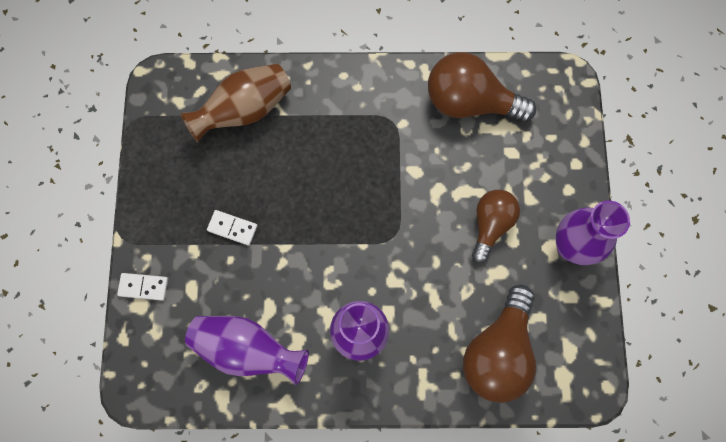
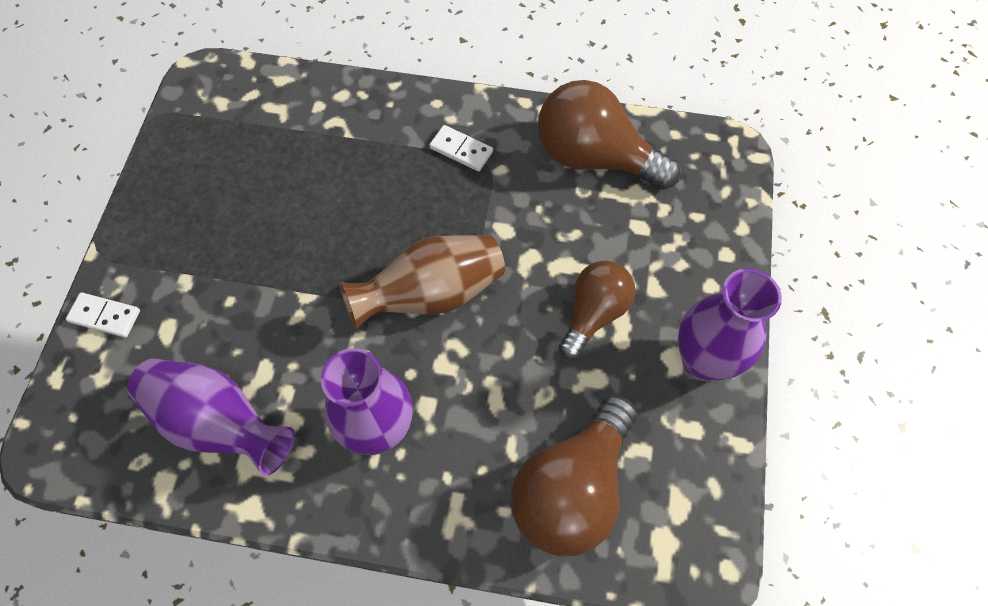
camera: 10 degrees right, 10 degrees down
(232, 228) = (244, 262): white domino -> white domino (461, 150)
(244, 110) = (300, 124): brown vase -> brown vase (431, 294)

